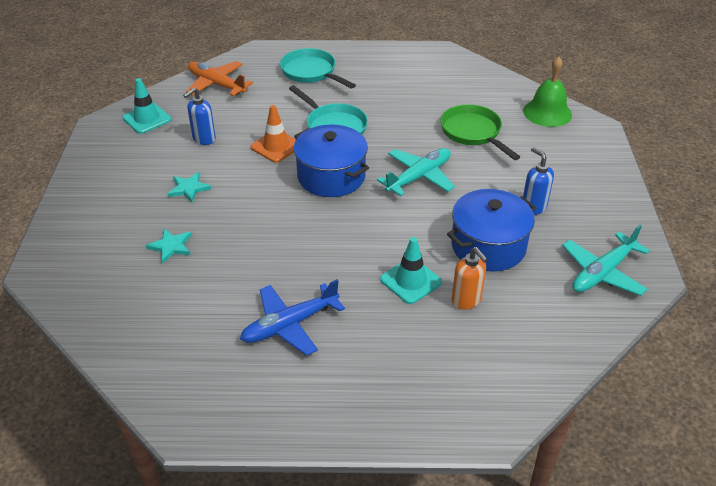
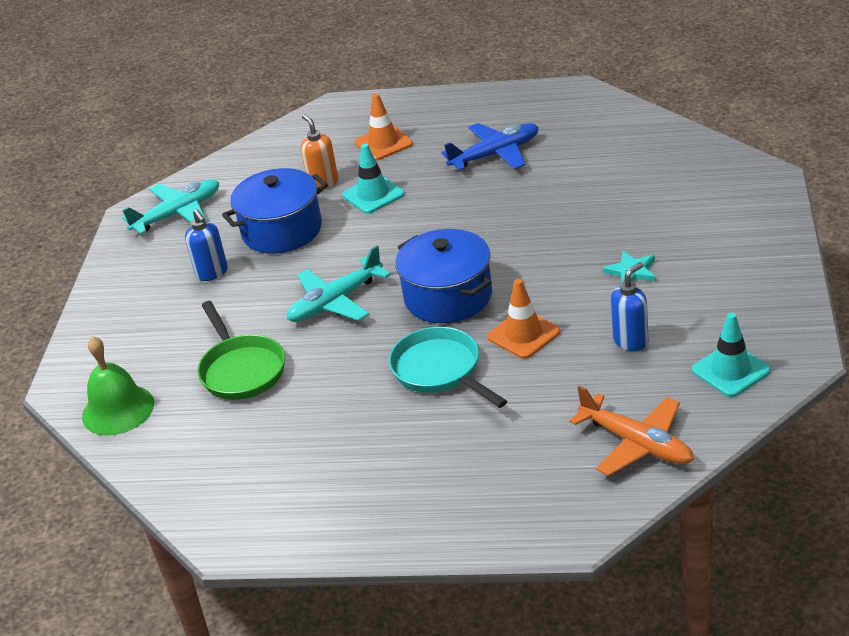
camera: 170 degrees left, 5 degrees down
(171, 246) = (632, 208): turquoise star -> none
(311, 72) = (473, 478): turquoise pan -> none
(414, 353) = (383, 143): none -> orange traffic cone

